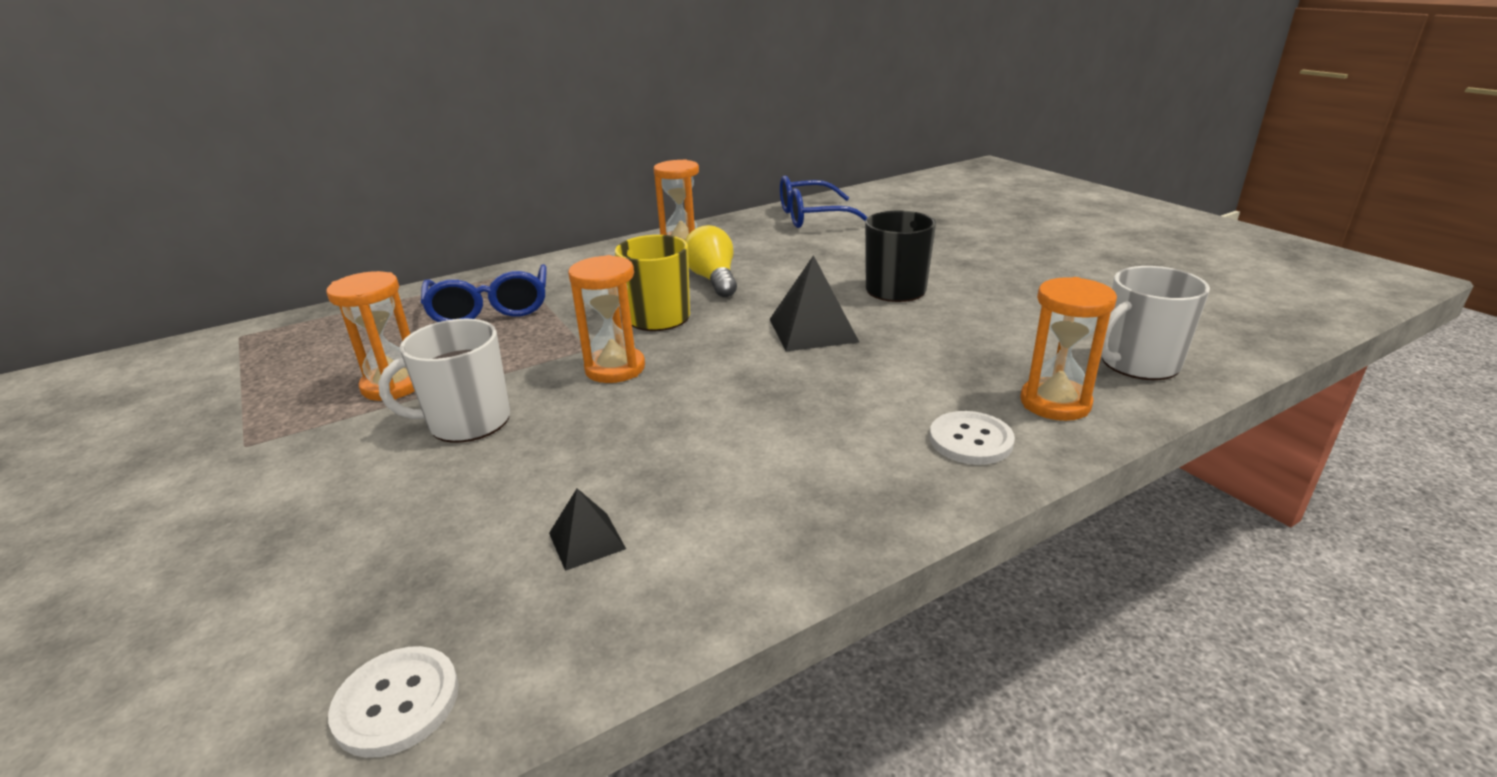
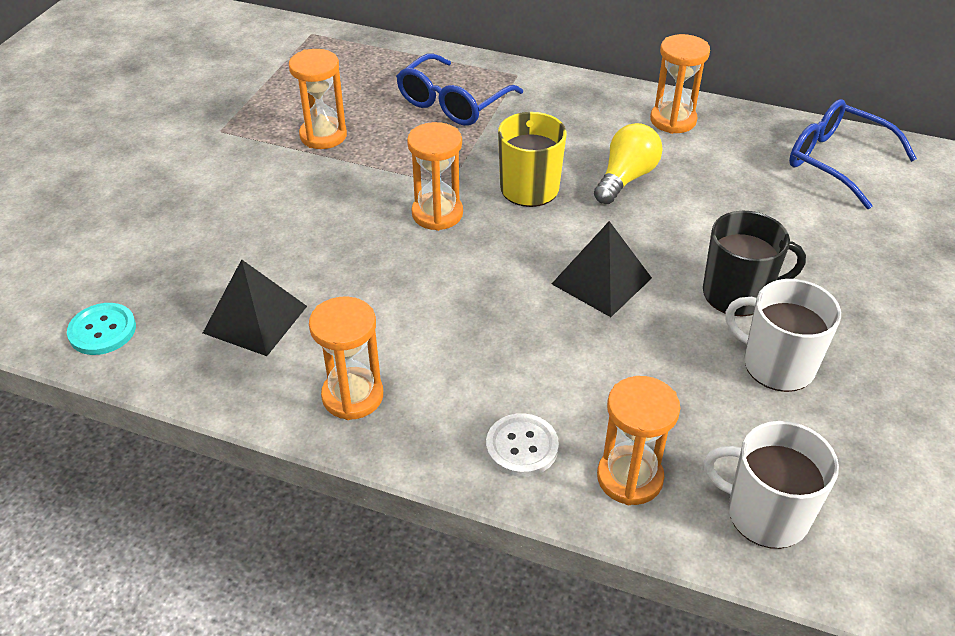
camera: 50 degrees right, 15 degrees up
(397, 703) = (102, 330): white button -> turquoise button
(467, 422) = (316, 194): white mug -> white mug (776, 365)
(587, 540) = (255, 319): black pyramid -> black pyramid, size x1.79
(796, 515) = (352, 396): none -> orange hourglass

